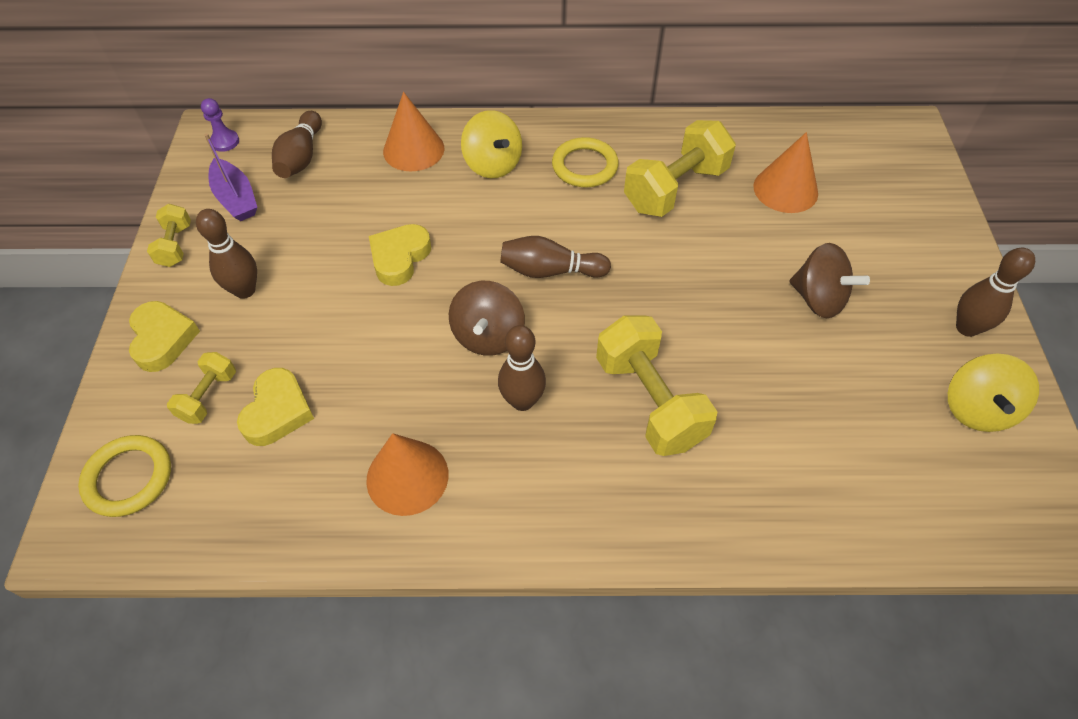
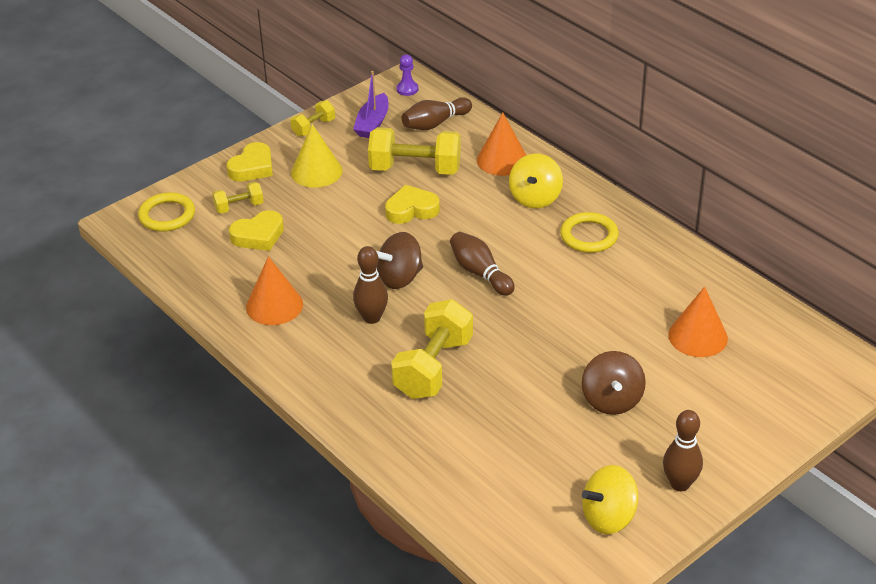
camera: 50 degrees right, 15 degrees down
(245, 290) = (316, 171): brown bowling pin -> yellow cone
(675, 189) = (625, 286): yellow dumbbell -> yellow dumbbell (415, 169)

